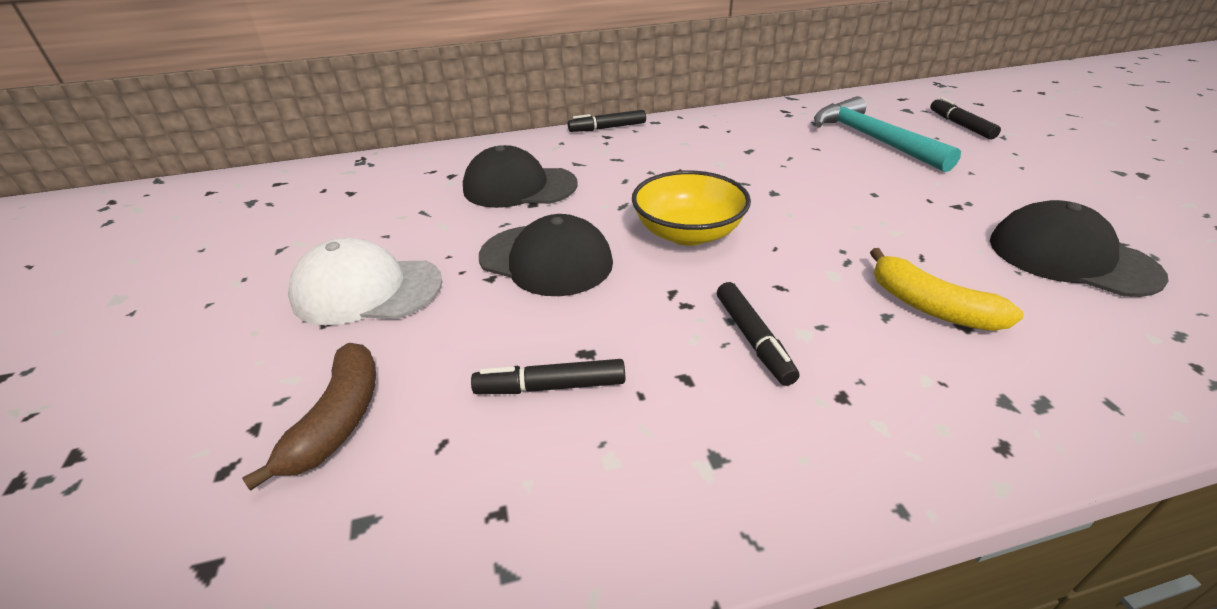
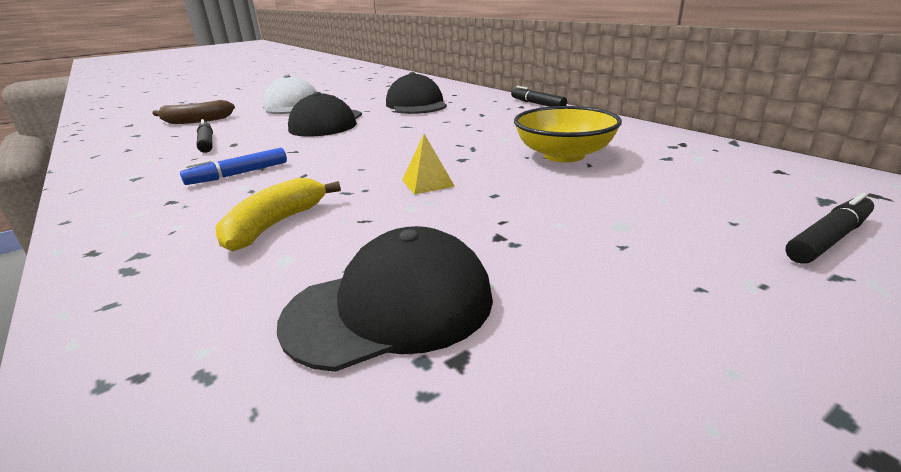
camera: 70 degrees right, 10 degrees down
(688, 233) = (373, 144): yellow bowl -> yellow bowl (564, 155)
(753, 339) = (238, 174): black marker -> blue marker
(836, 217) = (427, 183): none -> yellow pyramid
(872, 139) = (658, 186): turquoise hammer -> none
(1070, 258) = (391, 307): black cap -> black cap turned 45 degrees clockwise

